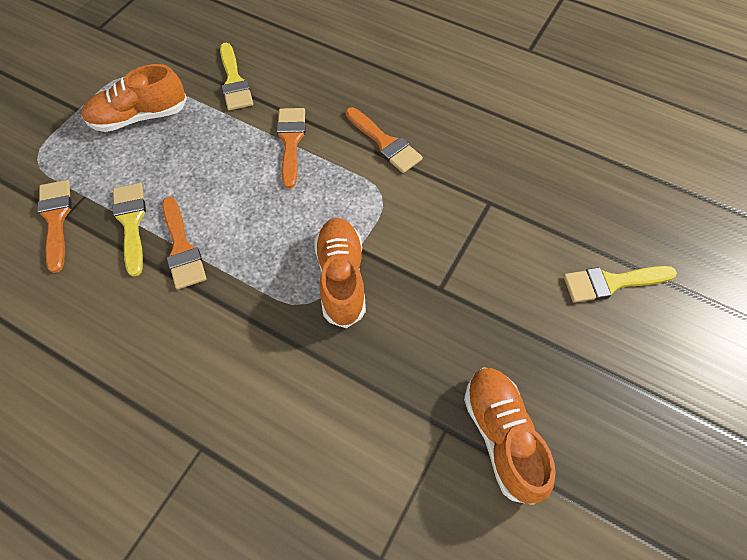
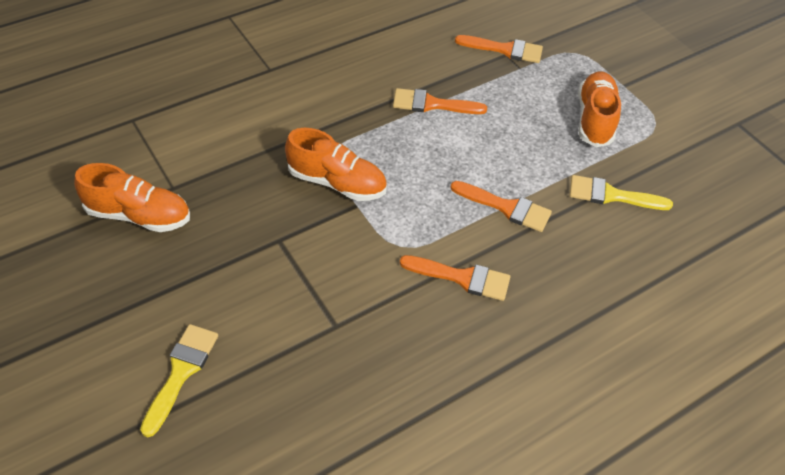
camera: 115 degrees right, 10 degrees down
(131, 222) = (476, 85): yellow brush -> none
(385, 143) = (462, 278): orange brush -> orange brush turned 150 degrees counterclockwise

